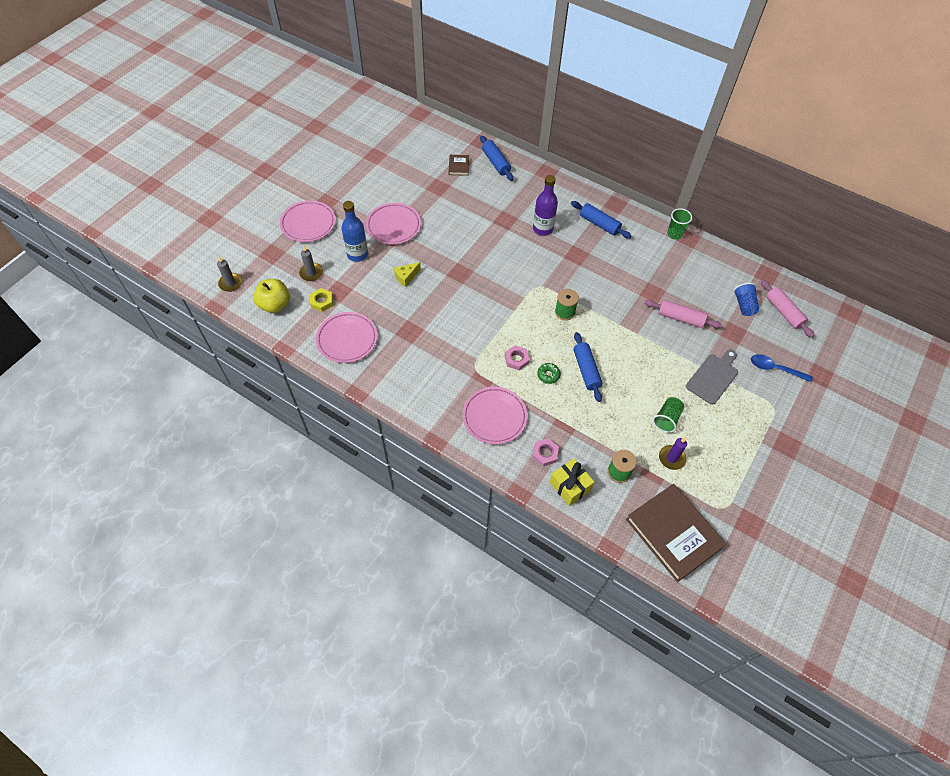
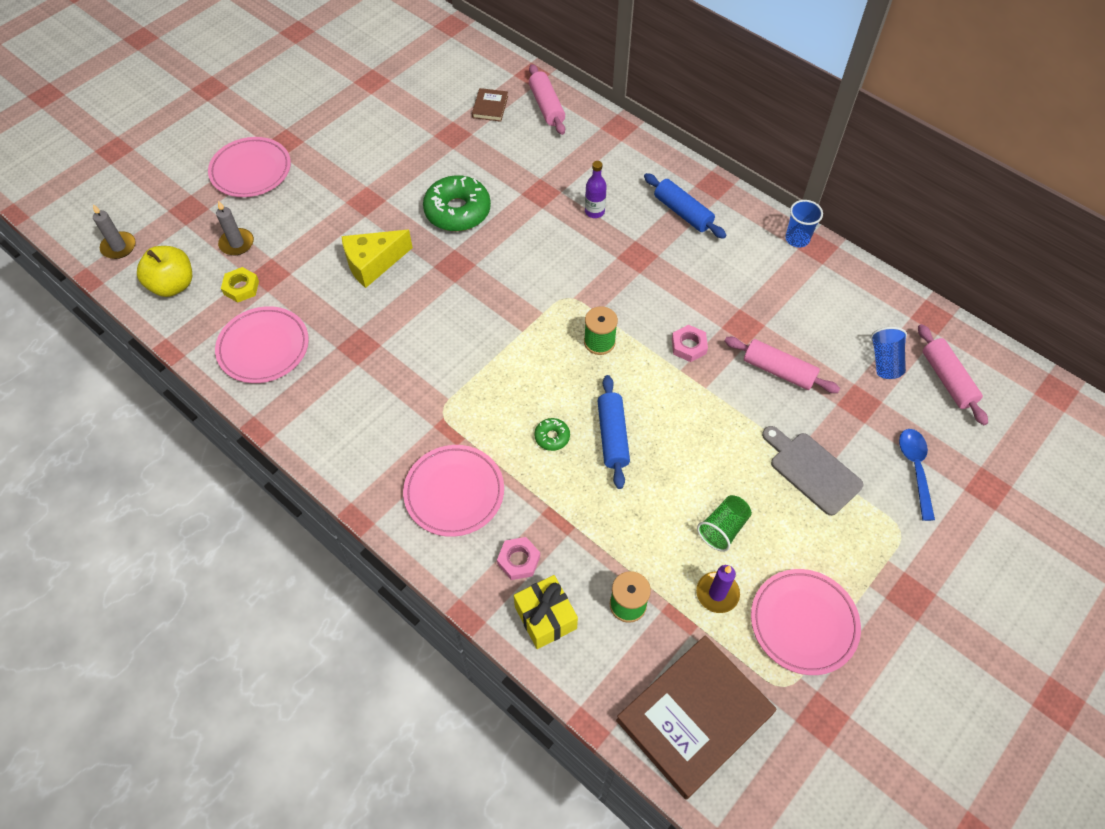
camera: 10 degrees right, 0 degrees up
(357, 254) = (310, 223): blue bottle -> none
(393, 226) = (373, 186): pink plate -> pink plate (803, 623)
(406, 277) = (373, 264): yellow cheese -> yellow cheese, size x1.64
(453, 237) = (457, 211): none -> green donut
(496, 163) = (546, 106): blue rolling pin -> pink rolling pin
(516, 359) = (509, 407): pink nut -> pink nut (688, 346)
(543, 229) = (594, 211): purple bottle -> purple bottle, size x0.64
(673, 533) = (694, 717): brown book -> brown book turned 75 degrees clockwise
(674, 234) = (797, 239): green cup -> blue cup
(713, 377) = (812, 470): grey cutting board -> grey cutting board turned 90 degrees counterclockwise
(775, 369) = (915, 469): blue spoon -> blue spoon turned 60 degrees clockwise

